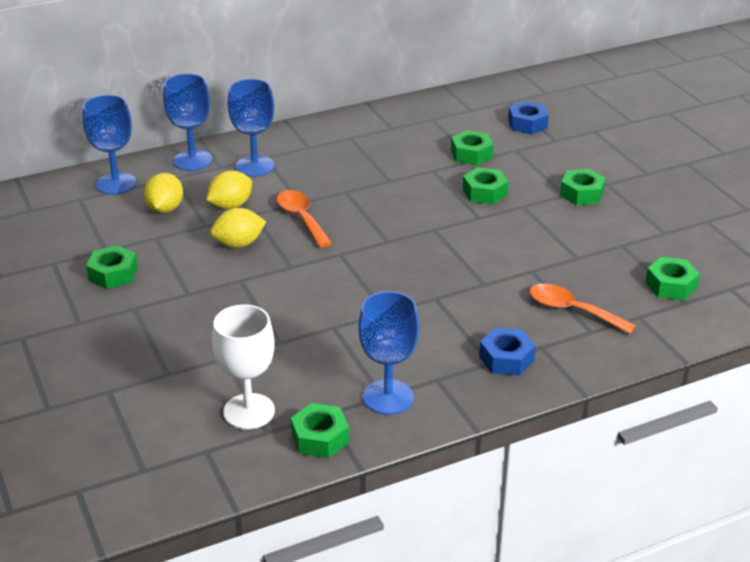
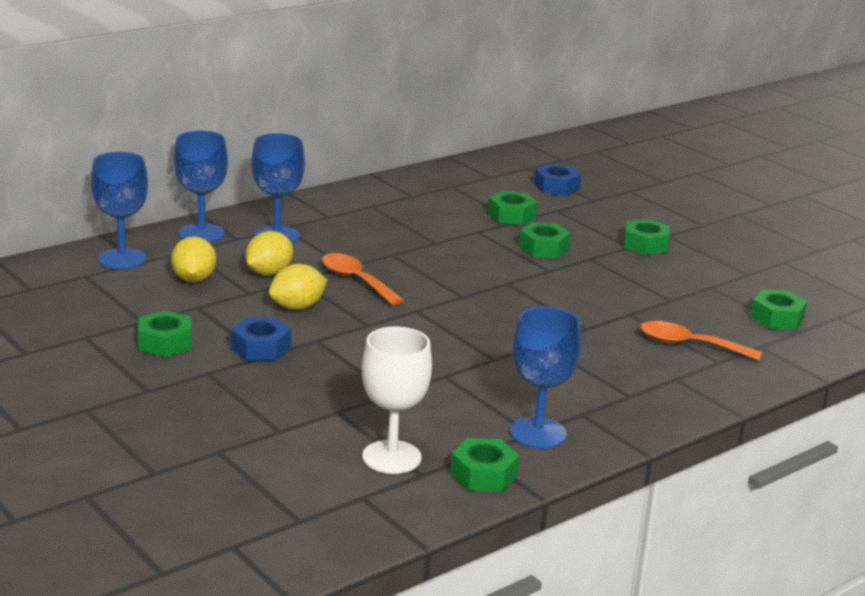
camera: 15 degrees left, 10 degrees down
(506, 359) = (644, 391): blue nut -> blue nut (261, 348)

